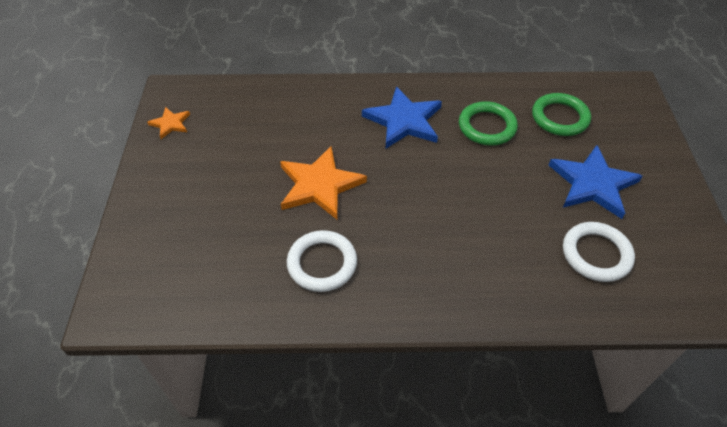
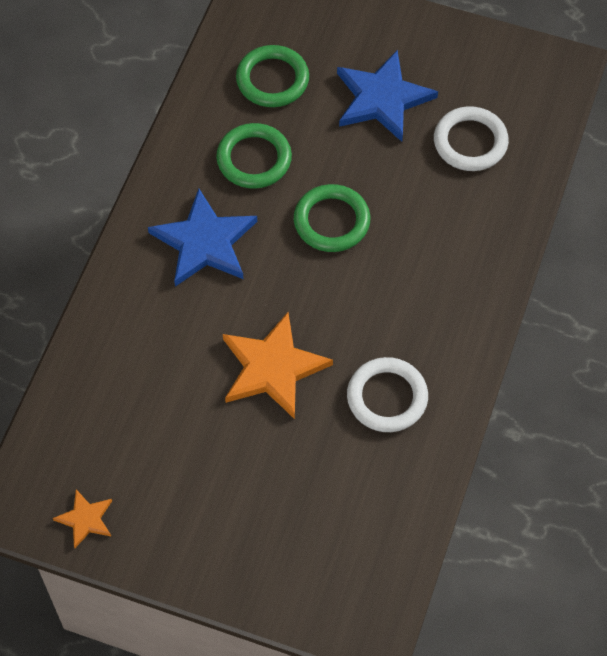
camera: 70 degrees left, 10 degrees up
(462, 184) = (331, 221): none -> green ring

